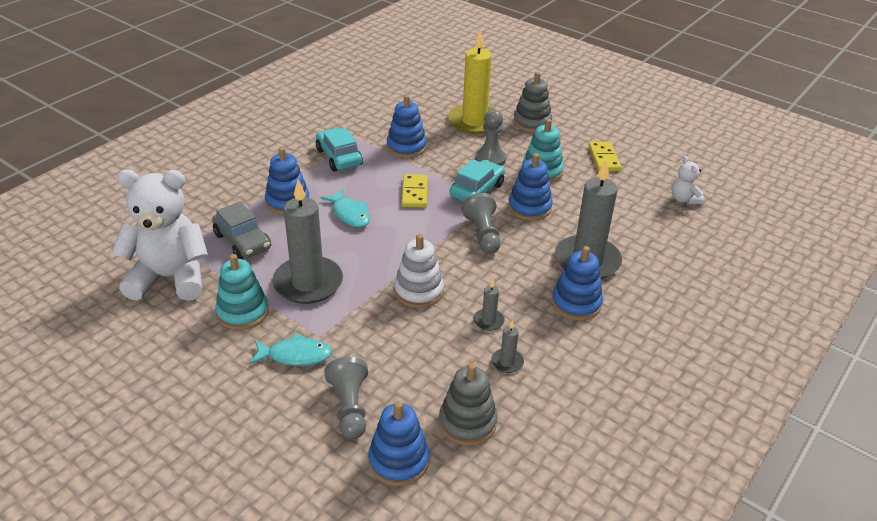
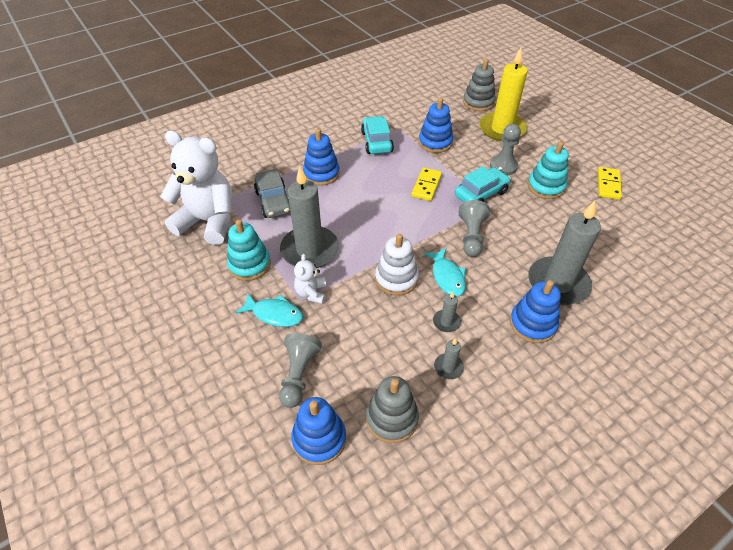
camera: 20 degrees right, 10 degrees up
(350, 214) = (366, 194): turquoise fish -> turquoise fish (447, 277)
(529, 207) = (522, 219): blue stacking toy -> none
(532, 122) = (553, 138): grey stacking toy -> grey stacking toy (478, 102)
(684, 199) = (674, 241): white teddy bear -> white teddy bear (311, 293)

